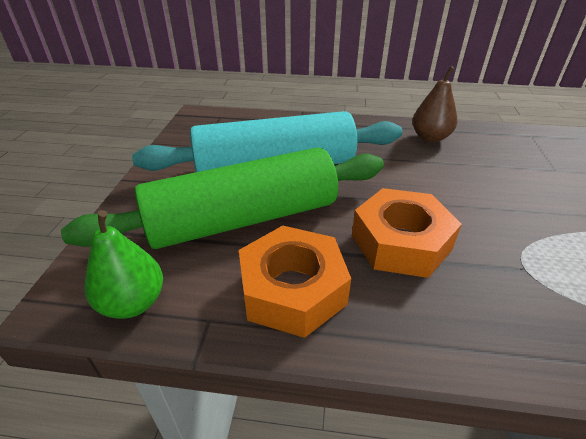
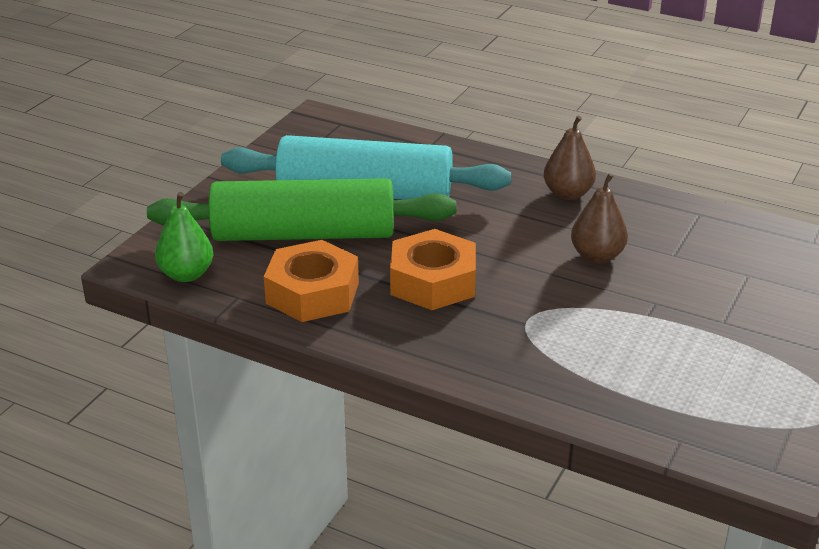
camera: 20 degrees right, 5 degrees down
(505, 183) = (597, 256): none -> brown pear

